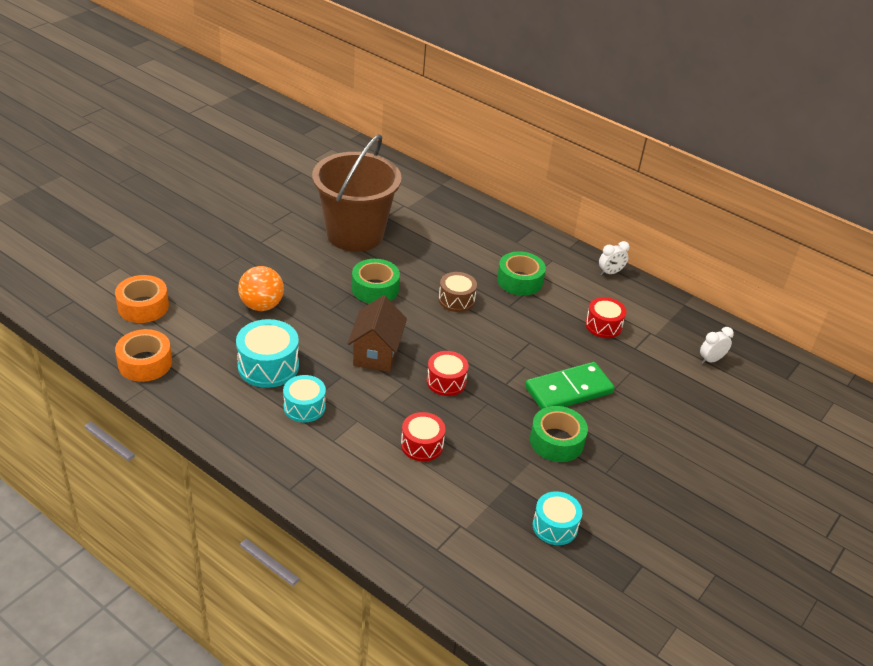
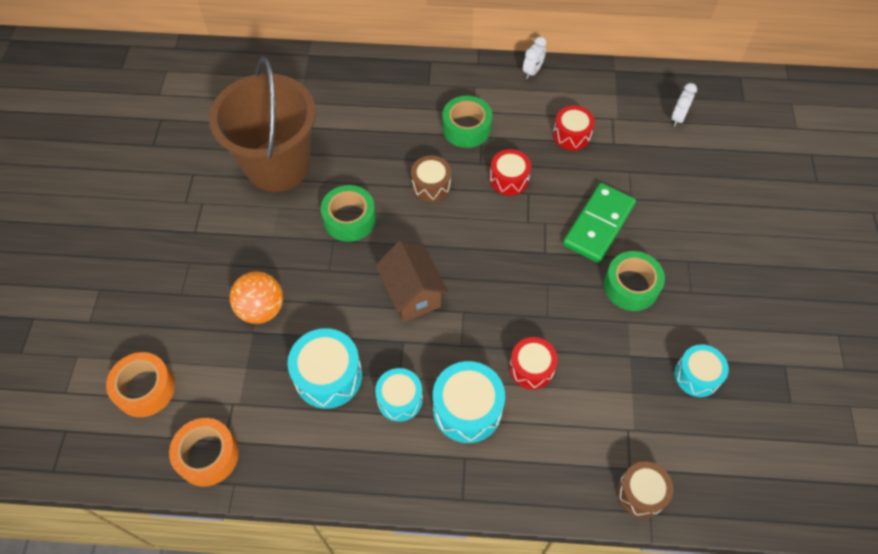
camera: 30 degrees left, 20 degrees up
(347, 440) = (467, 409): none -> turquoise drum
(430, 569) = (641, 493): none -> brown drum
(446, 381) = (495, 284): red drum -> red drum (509, 179)

